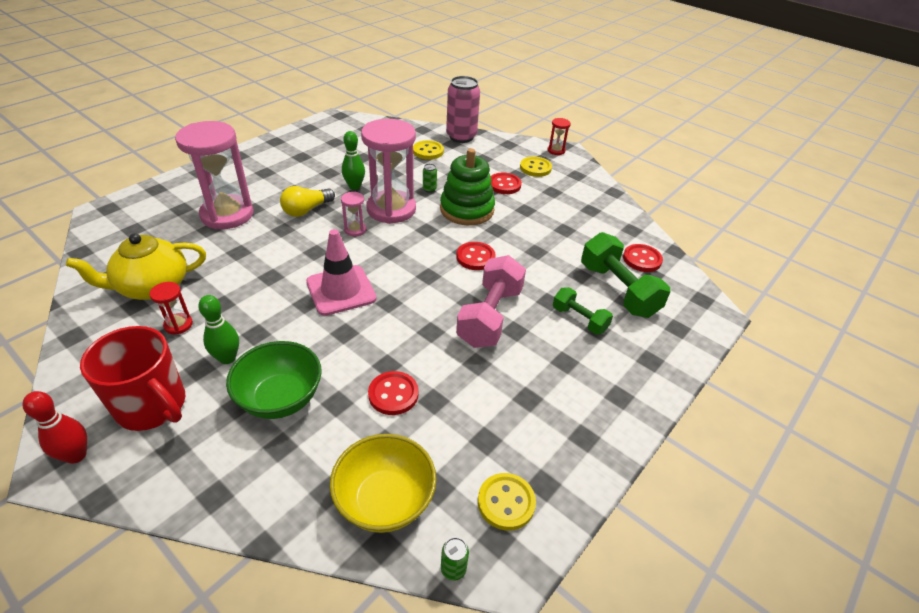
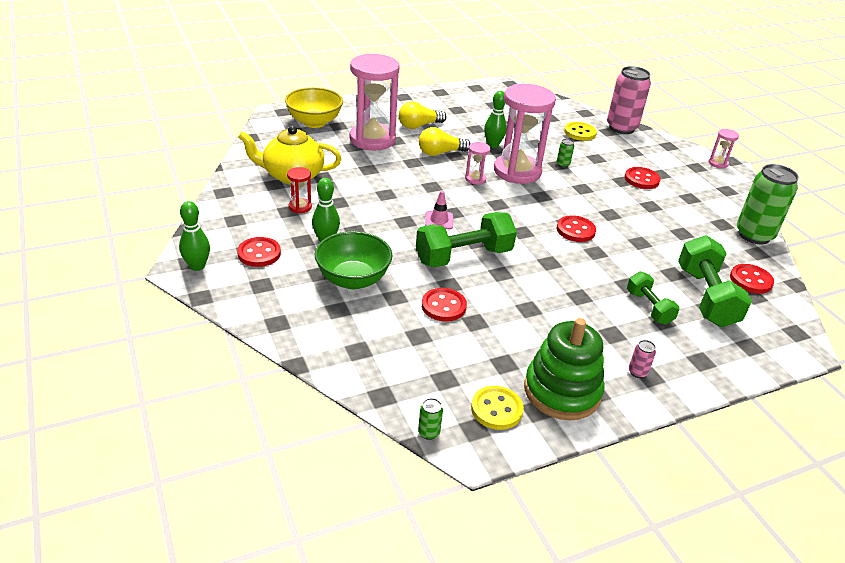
camera: 25 degrees right, 5 degrees down
(76, 455) = (197, 266): red bowling pin -> green bowling pin
(152, 406) = (259, 253): red mug -> red button
(270, 185) = (419, 126): none -> yellow light bulb
(341, 290) = (439, 220): pink traffic cone -> pink traffic cone, size x0.51
(385, 325) = (463, 256): none -> green dumbbell
(385, 500) = (399, 371): yellow bowl -> yellow bowl (314, 122)
(467, 210) = (590, 190): green stacking toy -> green stacking toy (562, 391)
(490, 316) = (562, 279): pink dumbbell -> none
(535, 168) = (684, 173): yellow button -> none
(556, 150) = (718, 163): red hourglass -> pink hourglass
(607, 396) = (637, 372): none -> pink can
(620, 213) = (754, 235): none -> green can

